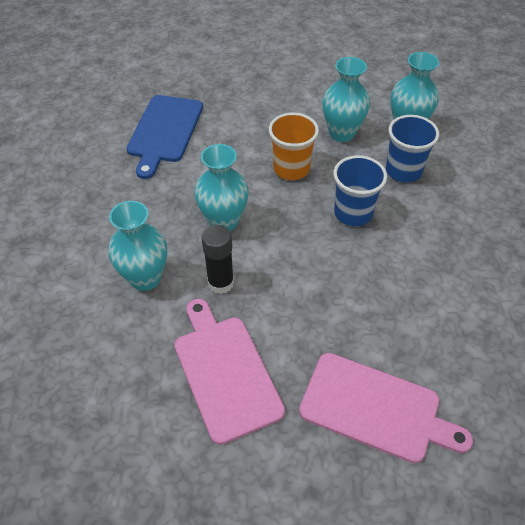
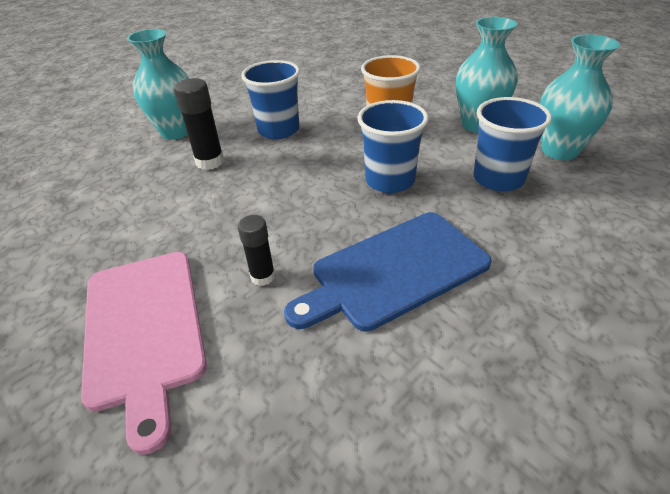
camera: 50 degrees right, 10 degrees down
(164, 131) = (333, 66): blue cutting board -> blue cutting board (394, 271)
(223, 222) = (278, 130): turquoise vase -> blue cup
(225, 372) = (112, 213): pink cutting board -> none
(382, 328) = (263, 276): none -> black glue stick

